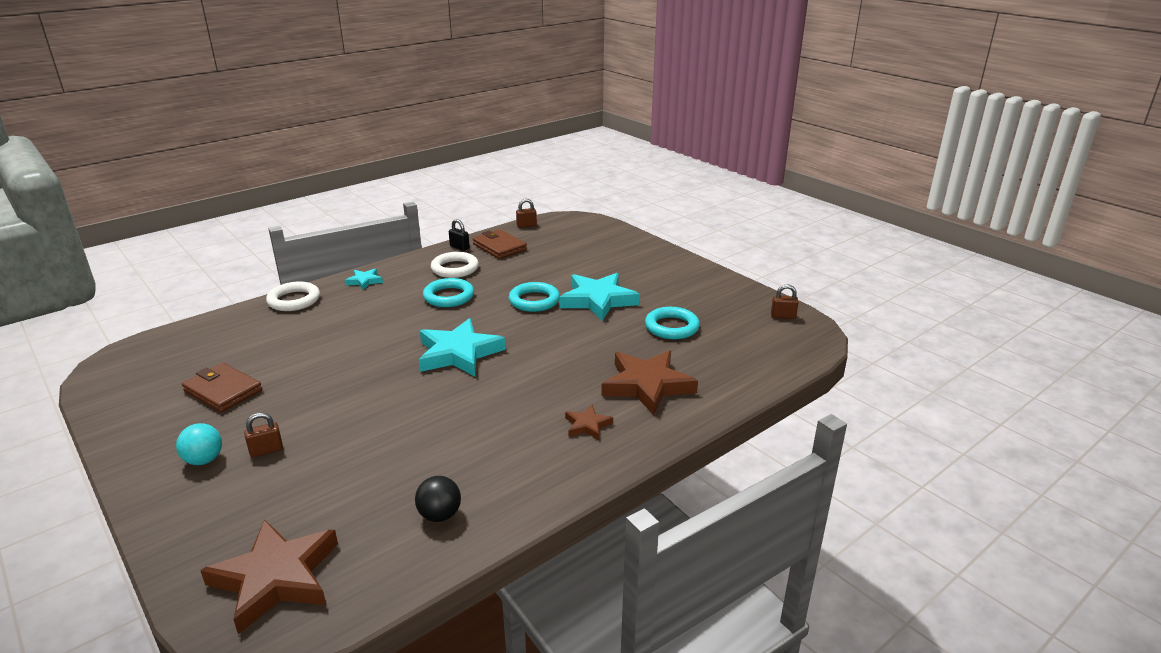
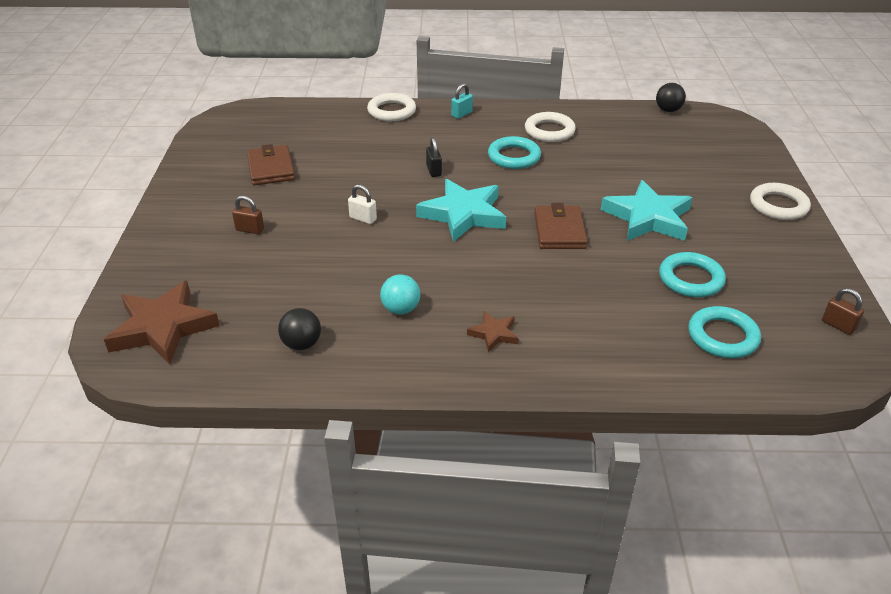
camera: 40 degrees right, 10 degrees up
(204, 460) = (209, 217): turquoise ball -> turquoise ball (401, 309)
(364, 281) = (461, 114): turquoise star -> turquoise padlock
(372, 393) = (363, 218): none -> white padlock
(459, 247) = (577, 110): black padlock -> black padlock (434, 171)
(499, 247) = (615, 124): brown wallet -> brown wallet (559, 231)
(526, 225) = (668, 110): brown padlock -> black ball
(534, 301) = (585, 192): turquoise ring -> turquoise ring (722, 336)
(647, 385) = (592, 325): brown star -> none
(668, 261) = (778, 205): none -> white ring

